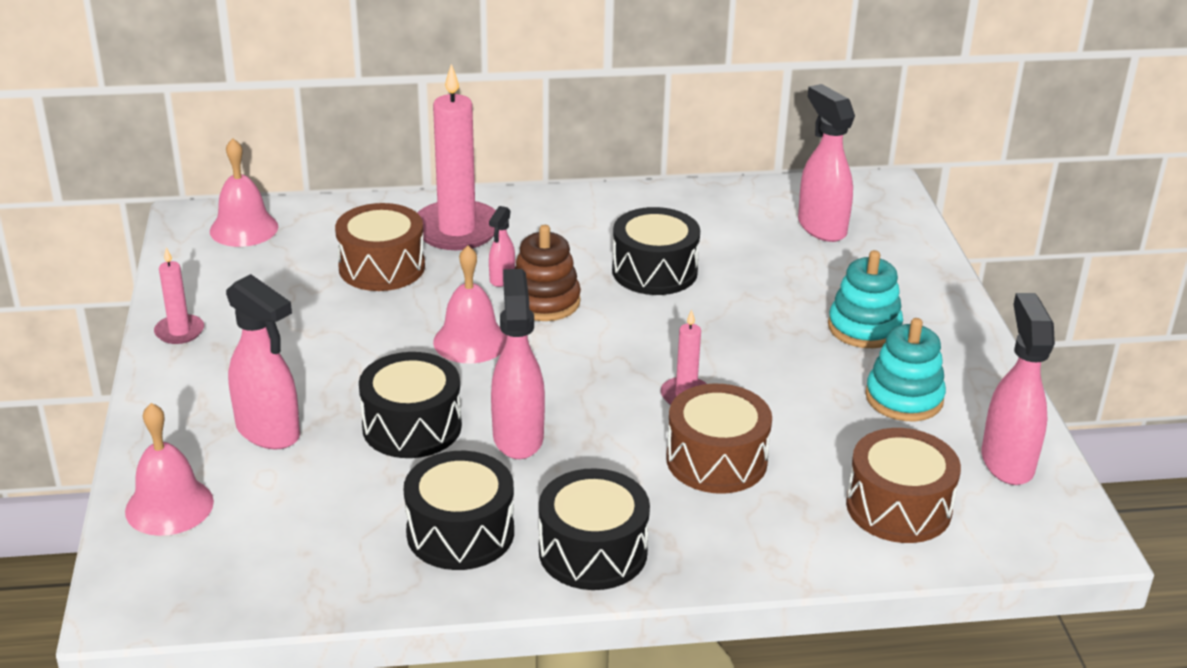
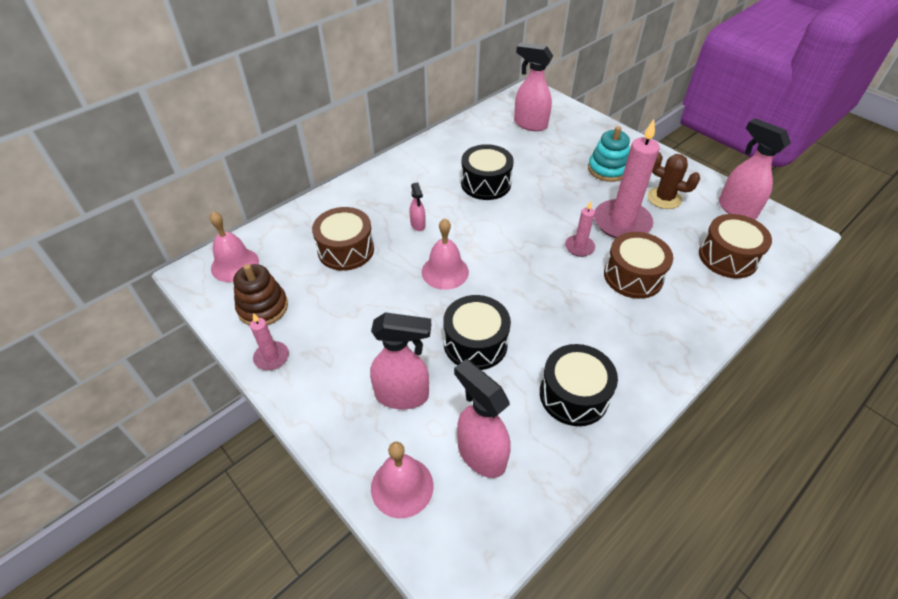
camera: 35 degrees left, 15 degrees up
(457, 230) = (361, 206): pink candle -> pink candle (621, 222)
(518, 437) = (533, 317): pink spray bottle -> pink spray bottle (480, 454)
(544, 301) = (454, 228): brown stacking toy -> brown stacking toy (263, 307)
(593, 551) = (644, 364): black drum -> none
(904, 398) = (664, 198): turquoise stacking toy -> brown cactus

